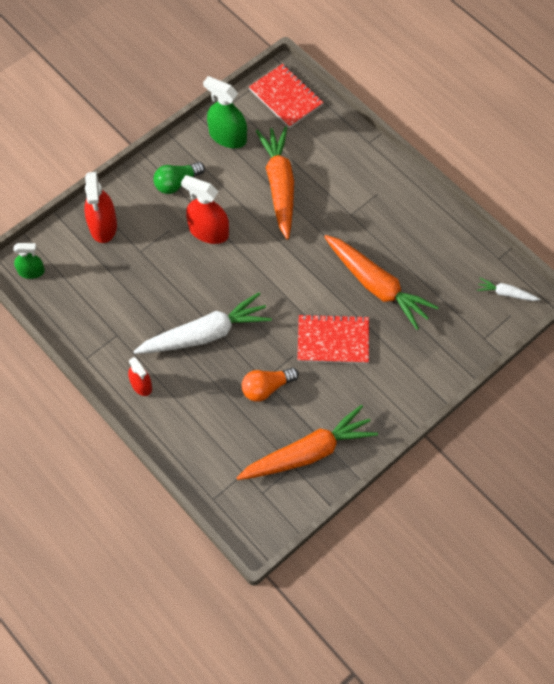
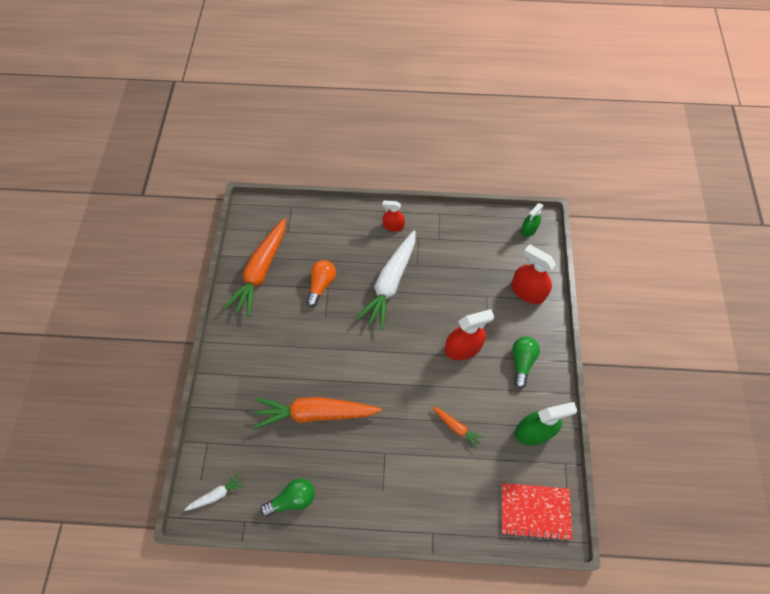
camera: 135 degrees right, 0 degrees up
(279, 185) = (456, 427): orange carrot -> orange carrot, size x0.46
(333, 340) = (309, 348): red notebook -> none
(450, 243) = (292, 499): none -> green light bulb

